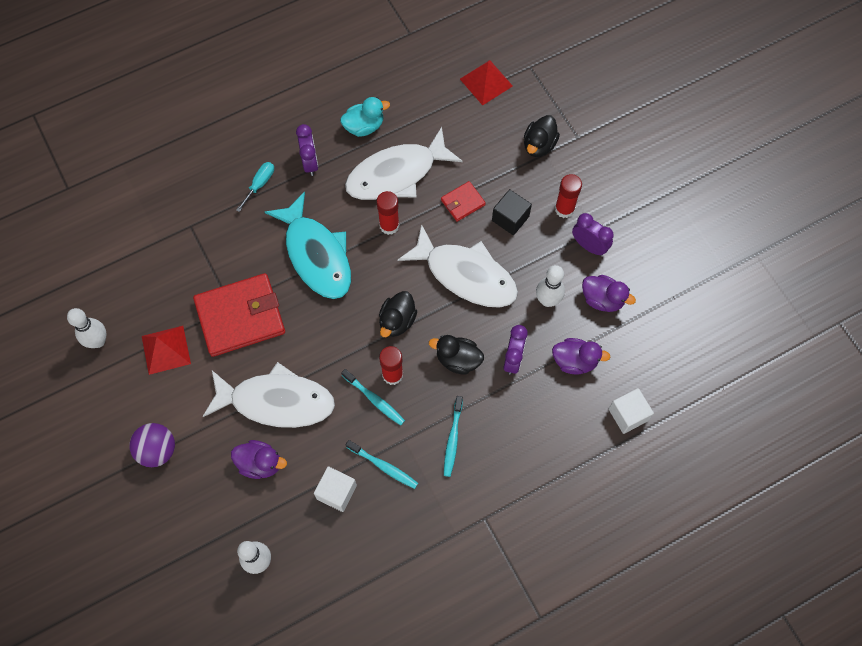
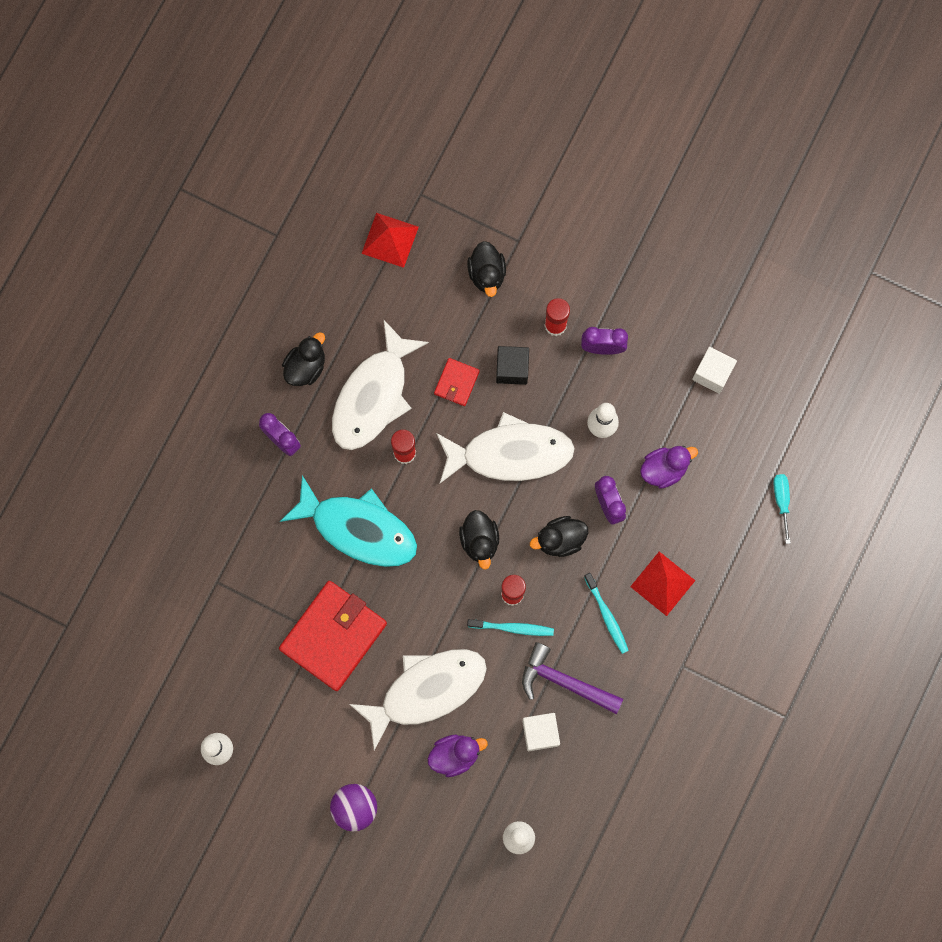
camera: 35 degrees left, 10 degrees up
(166, 350) = (289, 714): red pyramid -> red pyramid (663, 583)
(260, 184) = (250, 495): turquoise screwdriver -> turquoise screwdriver (781, 501)
(364, 126) = (306, 367): turquoise duck -> black duck
(383, 466) = (564, 682): turquoise toothbrush -> purple hammer
(602, 299) = (649, 392): purple duck -> none
(628, 415) = (742, 487): white cube -> white cube (712, 373)

